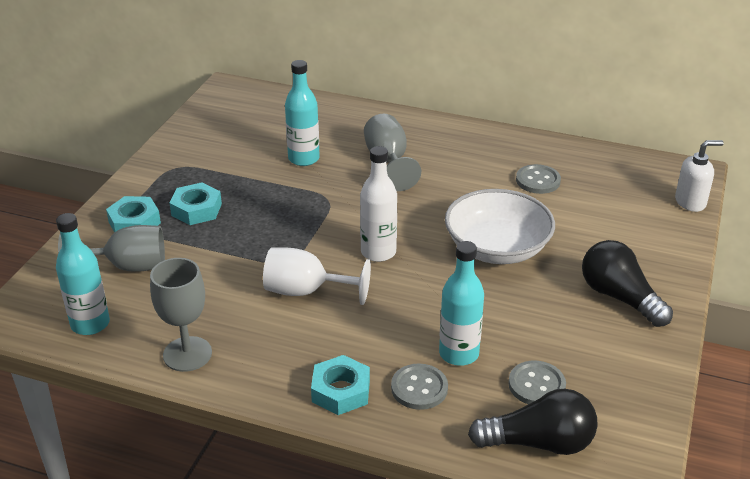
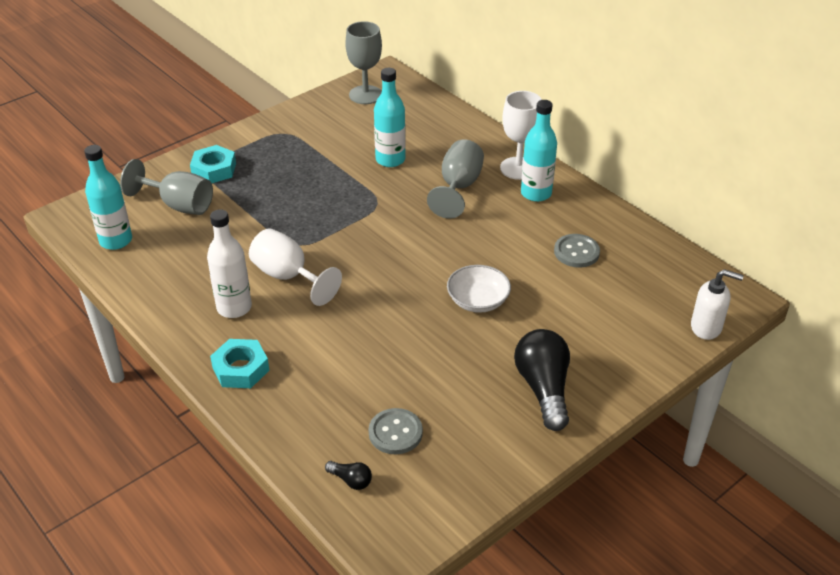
camera: 30 degrees right, 5 degrees up
(187, 354) = (160, 292): grey goblet -> grey goblet (365, 95)
(196, 209) = (268, 175): turquoise nut -> none
(378, 252) = (375, 265): white bottle -> white bottle (234, 308)
(419, 388) = (300, 393): grey button -> none
(424, 130) = (518, 168): none -> white goblet
(459, 354) = (358, 378): turquoise bottle -> turquoise bottle (536, 193)
(497, 248) = (478, 301): white bowl -> white bowl, size x0.60
(539, 443) = (351, 480): black light bulb -> black light bulb, size x0.45

